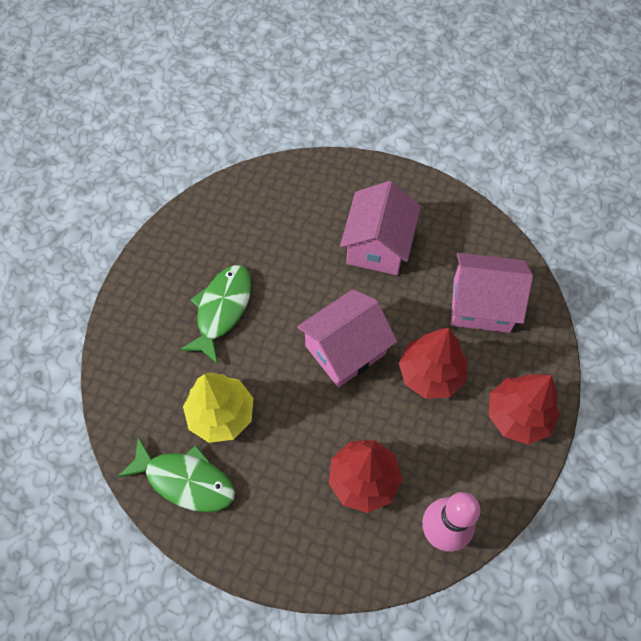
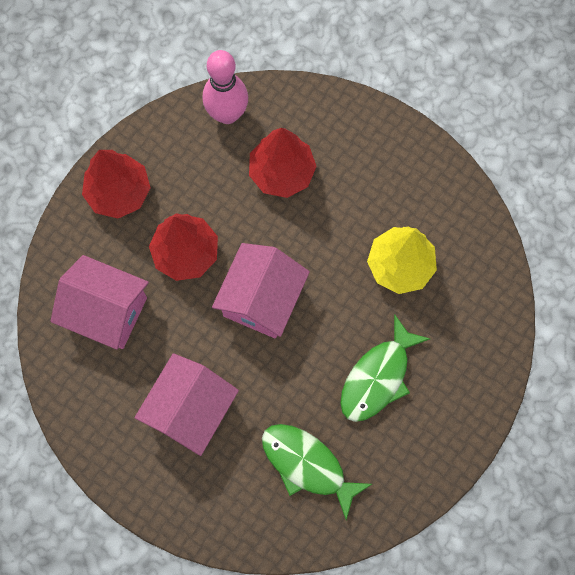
camera: 165 degrees left, 10 degrees up
(185, 480) = (444, 213): green fish -> green fish (307, 465)
(345, 350) = (262, 299): pink house -> pink house turned 45 degrees counterclockwise

